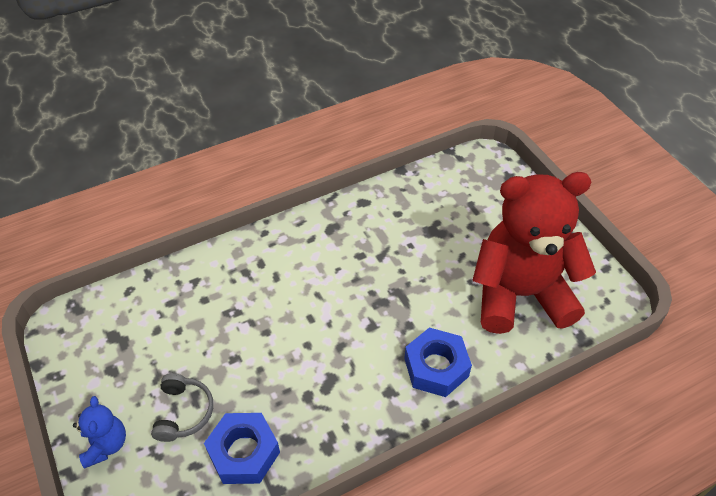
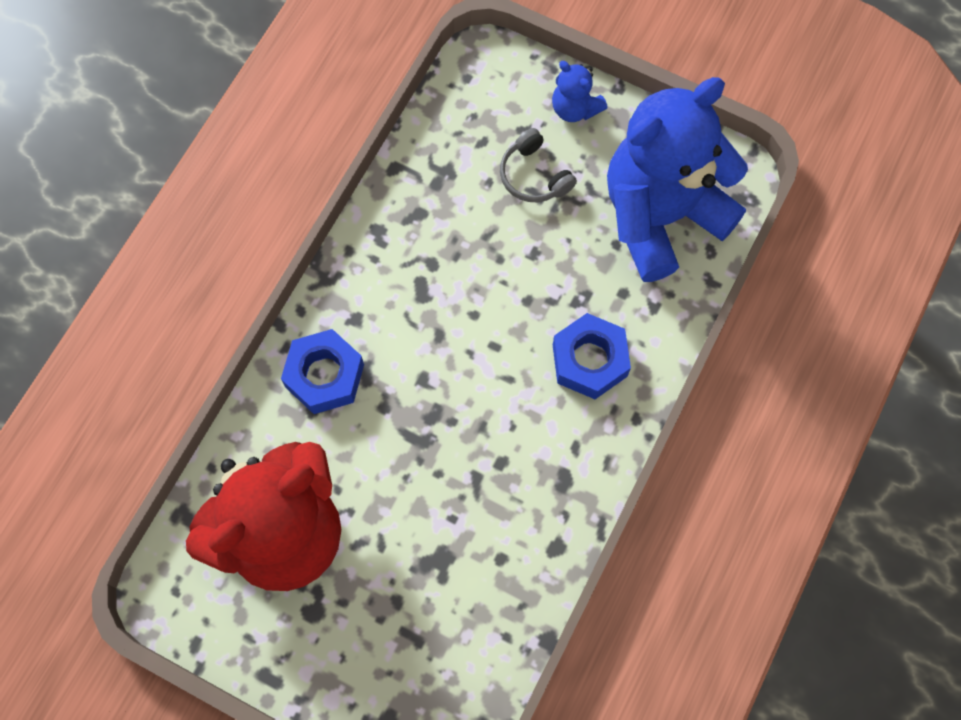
camera: 145 degrees right, 20 degrees up
(133, 329) = (661, 216): none -> blue teddy bear
(244, 453) = (448, 178): blue nut -> blue nut (589, 360)

